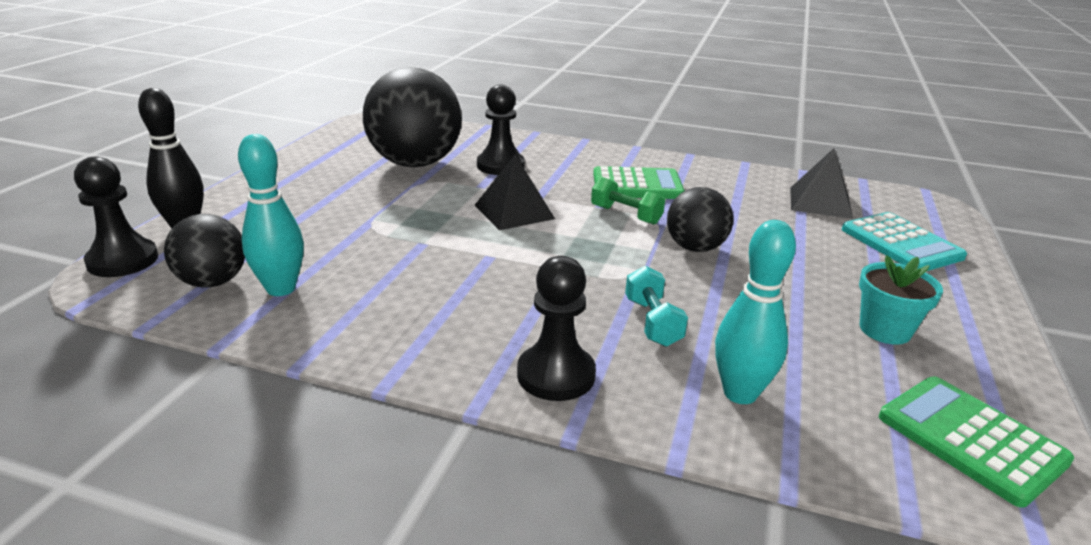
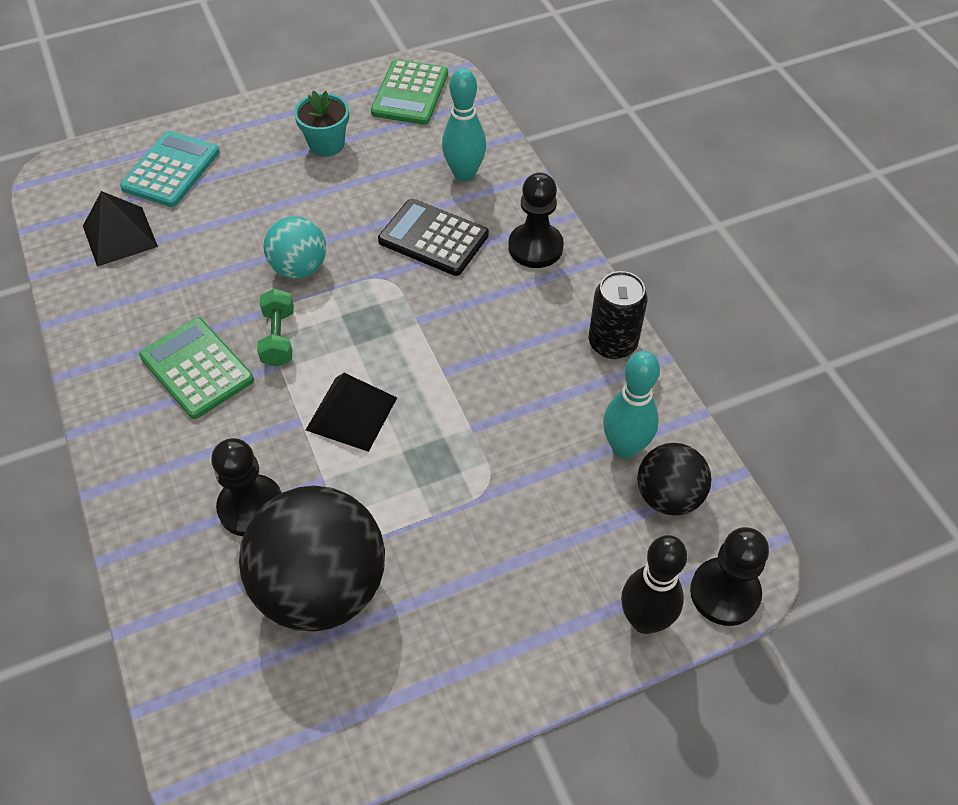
camera: 130 degrees left, 25 degrees up
(369, 345) = (612, 343): none -> black can
(652, 322) = (433, 238): turquoise dumbbell -> black calculator
(695, 248) = (299, 268): black ball -> turquoise ball

